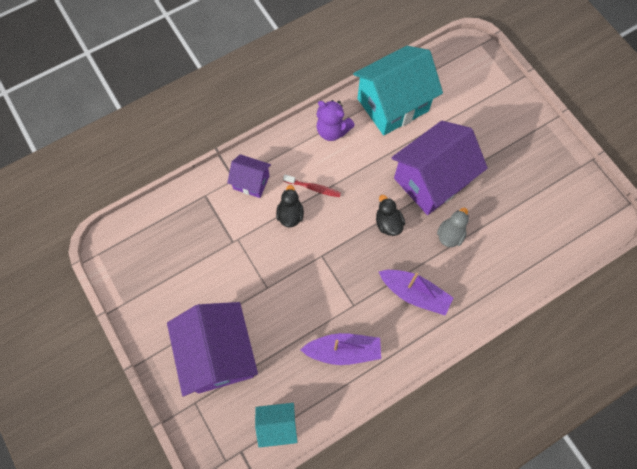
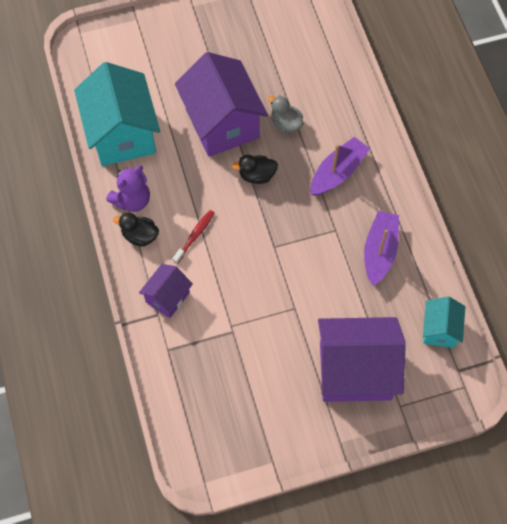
camera: 75 degrees left, 5 degrees down
(290, 214) = (218, 266): black duck -> black duck (140, 236)

